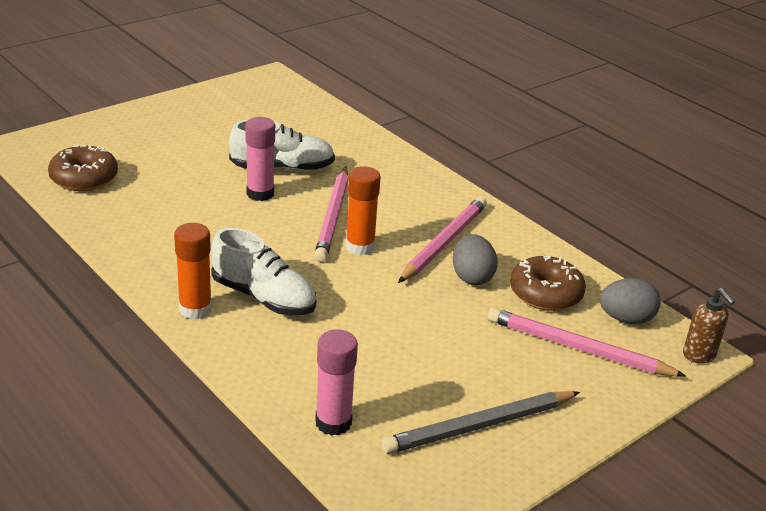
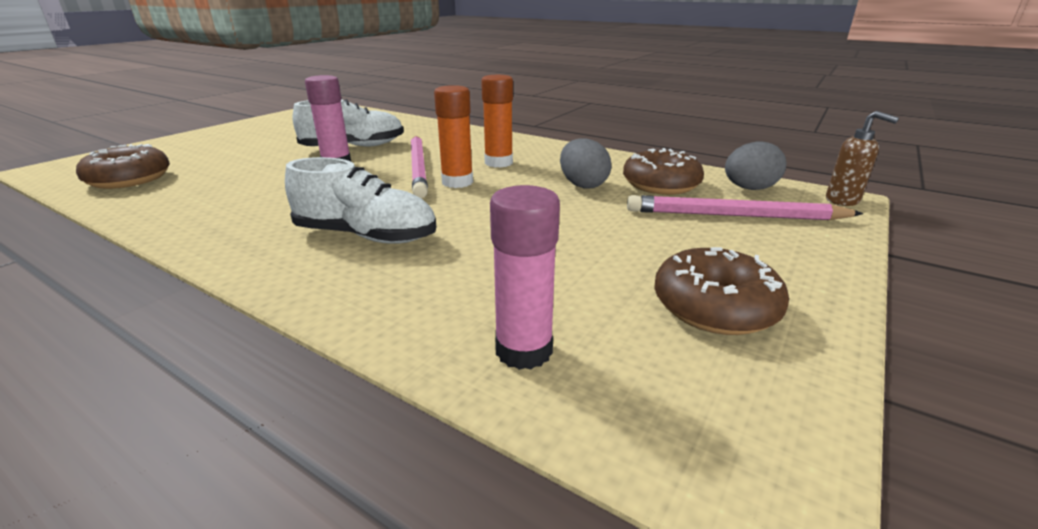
camera: 15 degrees left, 5 degrees down
(195, 309) = (276, 262): orange glue stick -> orange glue stick (498, 163)
(444, 243) = (537, 168): pink pencil -> none
(479, 426) = (714, 307): grey pencil -> brown donut

